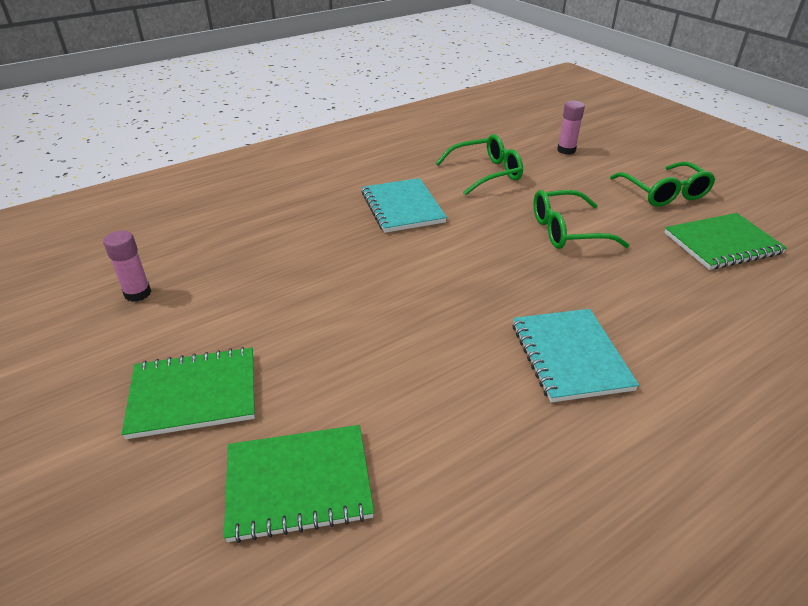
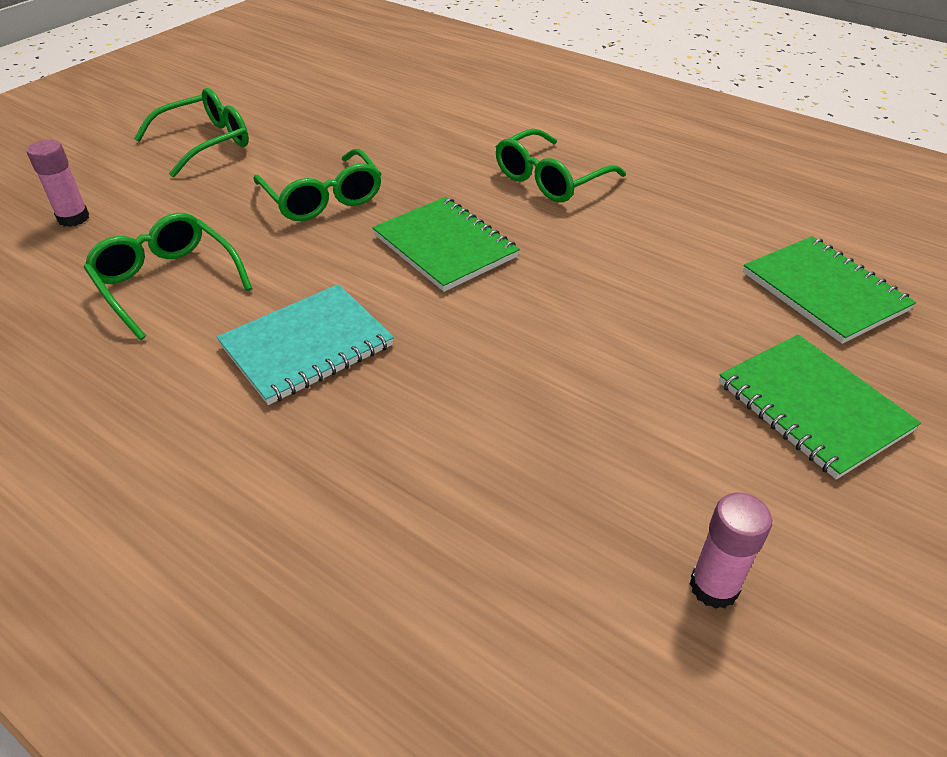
camera: 110 degrees left, 5 degrees up
(570, 356) = (550, 179): turquoise notebook -> green glasses
(722, 243) = (313, 113): green notebook -> green notebook (445, 246)

